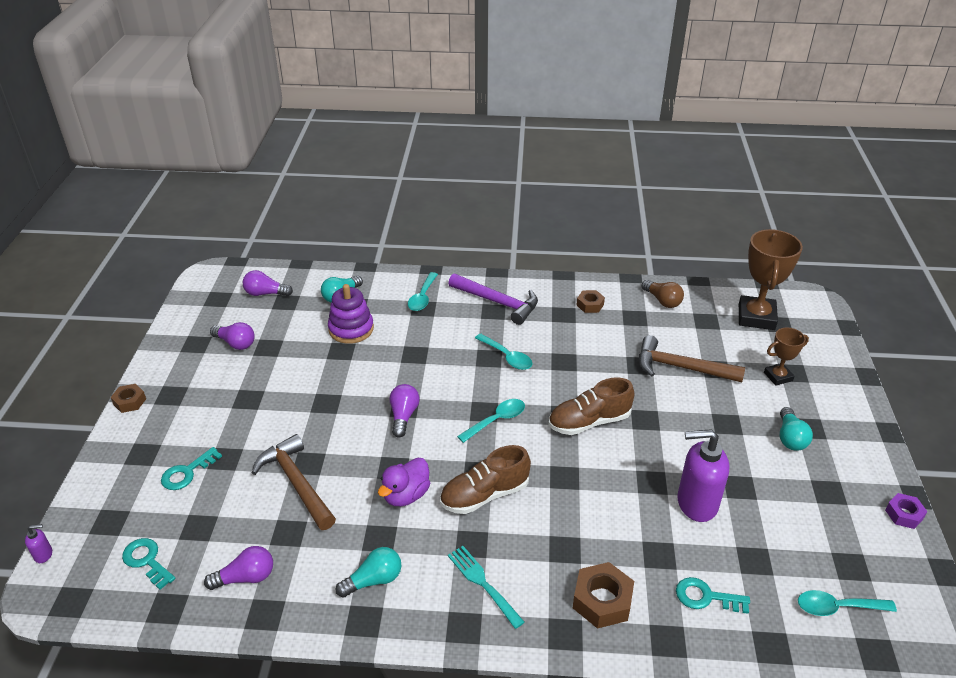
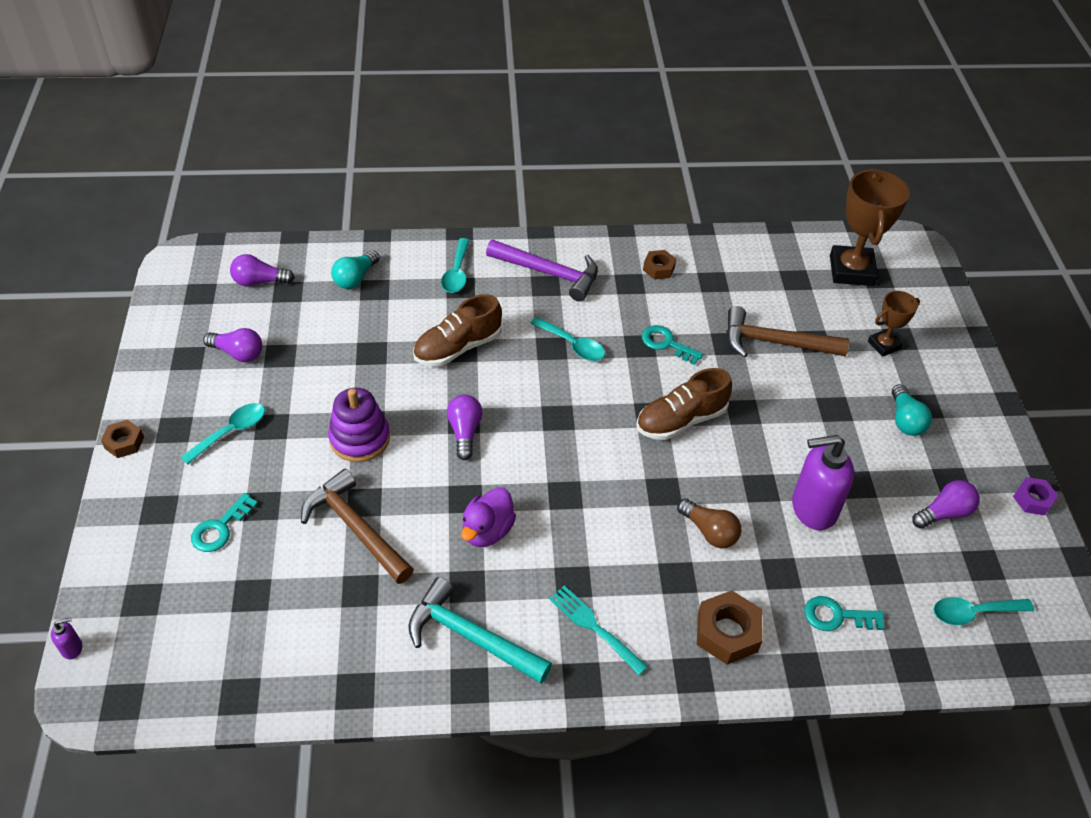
camera: 10 degrees left, 10 degrees up
(147, 561) = (200, 642): turquoise key -> turquoise key (666, 344)
(246, 577) = (323, 650): purple light bulb -> purple light bulb (944, 513)
(351, 329) = (378, 323): purple stacking toy -> purple stacking toy (359, 438)
(374, 580) = (471, 637): turquoise light bulb -> turquoise hammer
(484, 495) = (577, 522): brown shoe -> brown shoe (458, 348)
(496, 420) = (574, 428): turquoise spoon -> turquoise spoon (231, 432)
(662, 301) = (742, 257): brown light bulb -> brown light bulb (709, 532)

